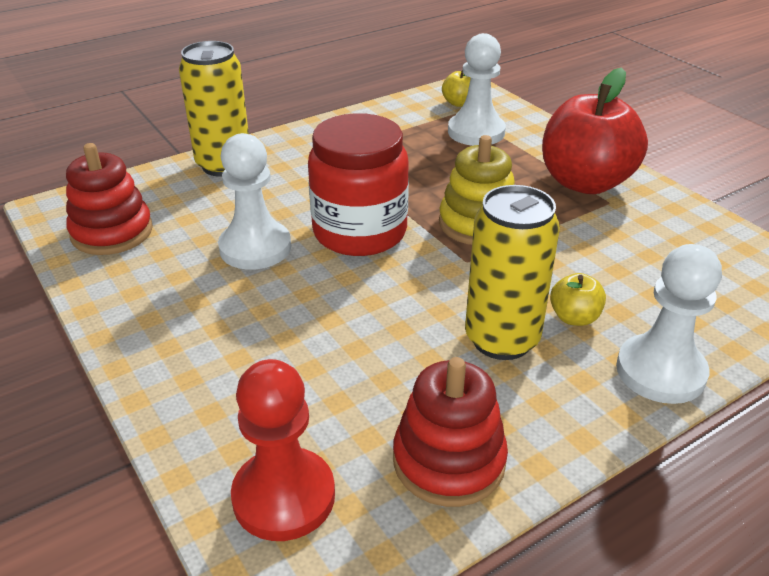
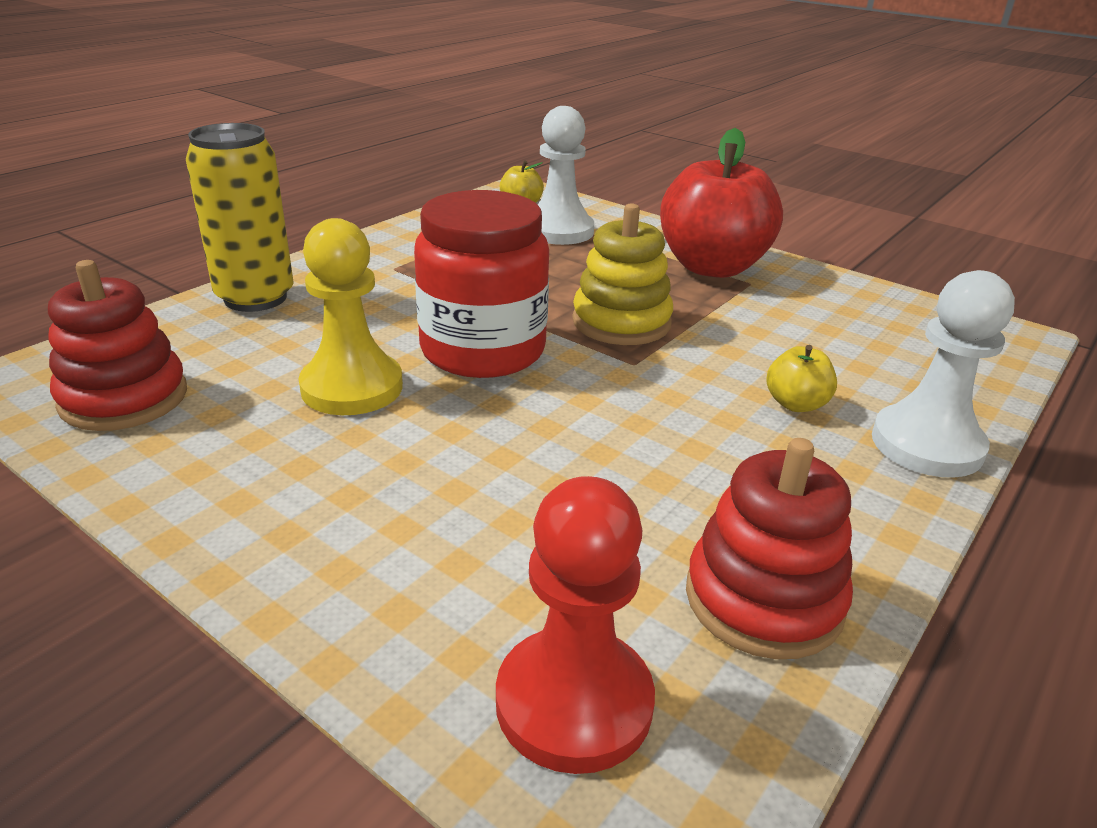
camera: 20 degrees left, 5 degrees down
(255, 248) = (352, 387): white pawn -> yellow pawn
(501, 339) = (731, 442): yellow can -> none

